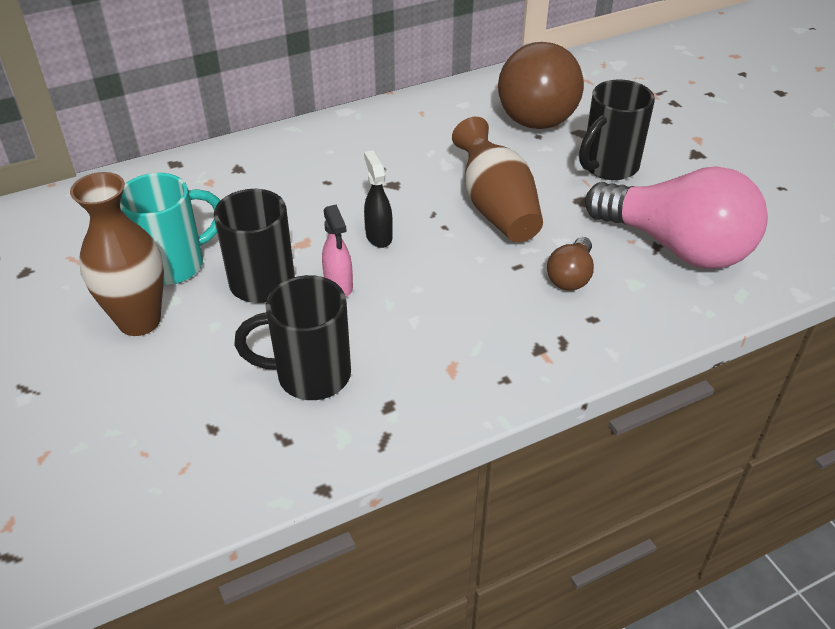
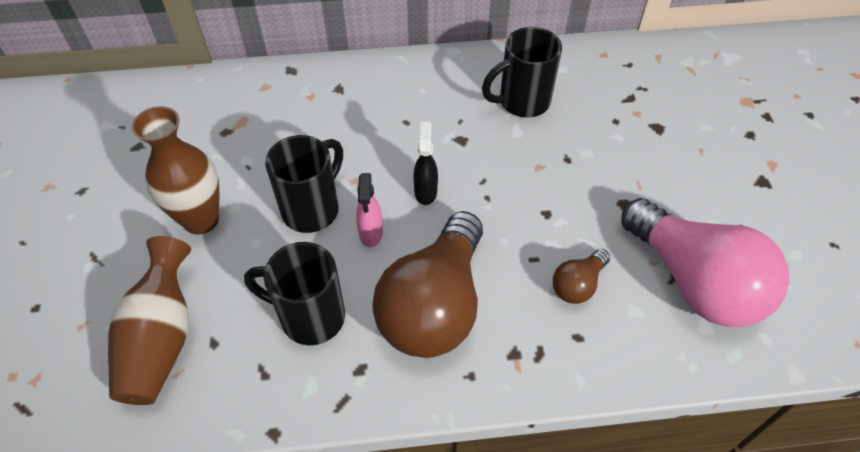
camera: 20 degrees right, 10 degrees up
(175, 264) = (250, 172): turquoise mug -> none
(496, 207) = (542, 190): brown vase -> brown vase (161, 339)
(534, 110) = (625, 91): brown light bulb -> brown light bulb (434, 305)
(608, 167) = (667, 173): black mug -> black mug (522, 102)

